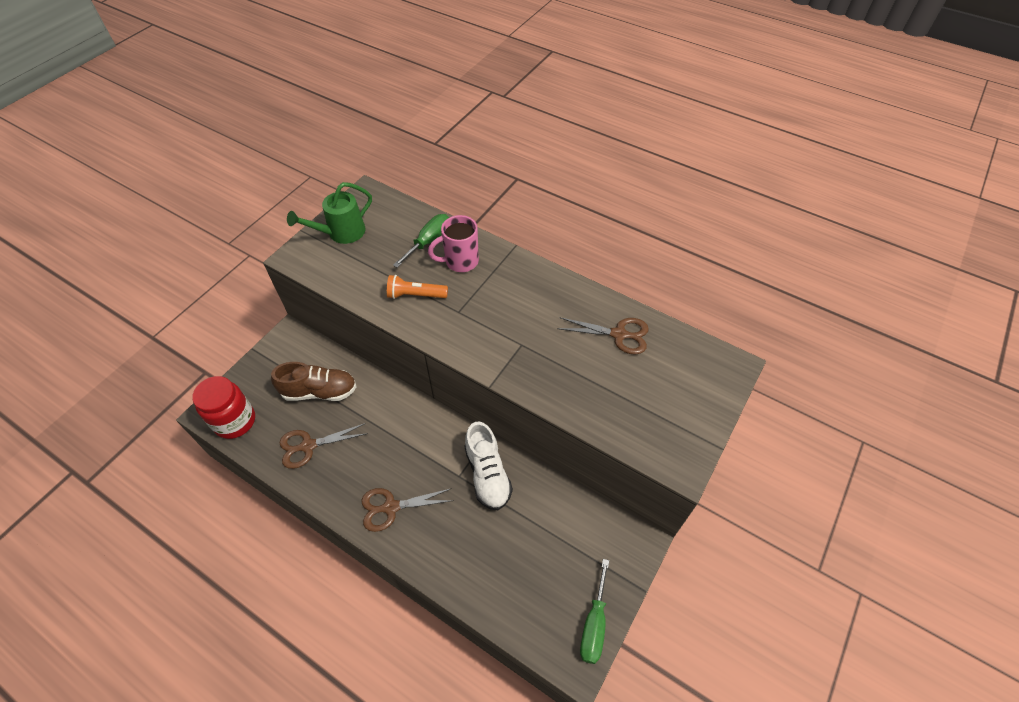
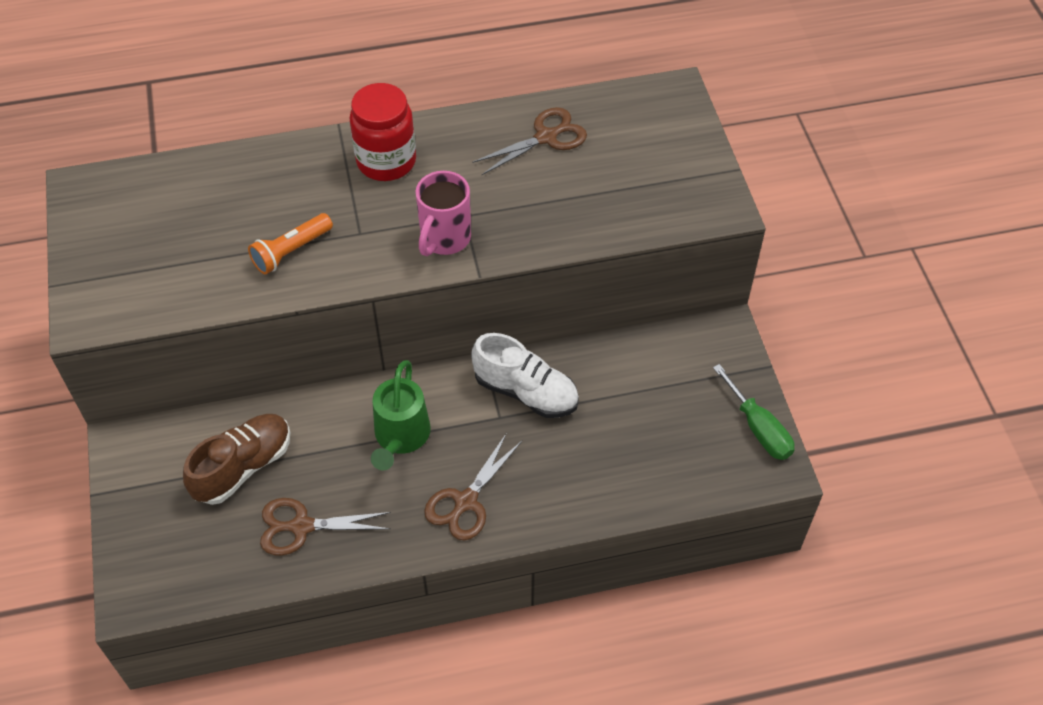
camera: 45 degrees left, 0 degrees up
(235, 421) = (178, 578): red jar -> red jar (386, 161)
(308, 446) = (302, 526): brown scissors -> brown scissors turned 60 degrees clockwise
(341, 233) = (110, 253): green watering can -> green watering can (400, 438)
(429, 241) = (233, 187): green screwdriver -> none
(460, 261) = (297, 183): pink mug -> pink mug (444, 239)

